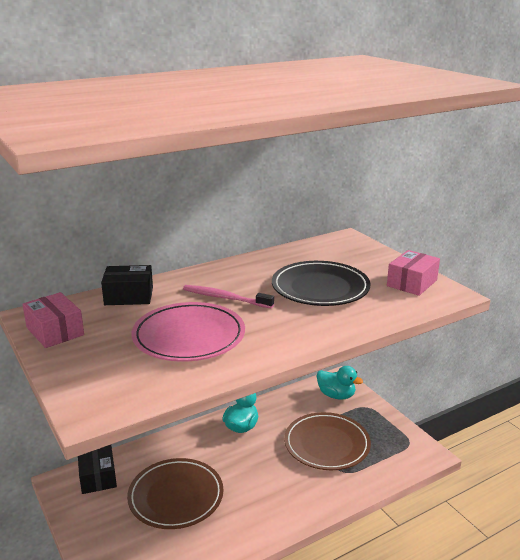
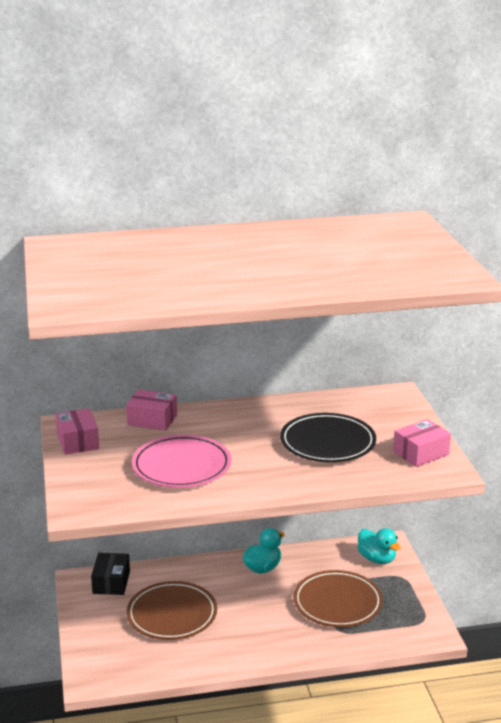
camera: 20 degrees right, 0 degrees up
(129, 296) = (152, 420): black box -> pink box
(225, 298) = (234, 437): pink toothbrush -> none

